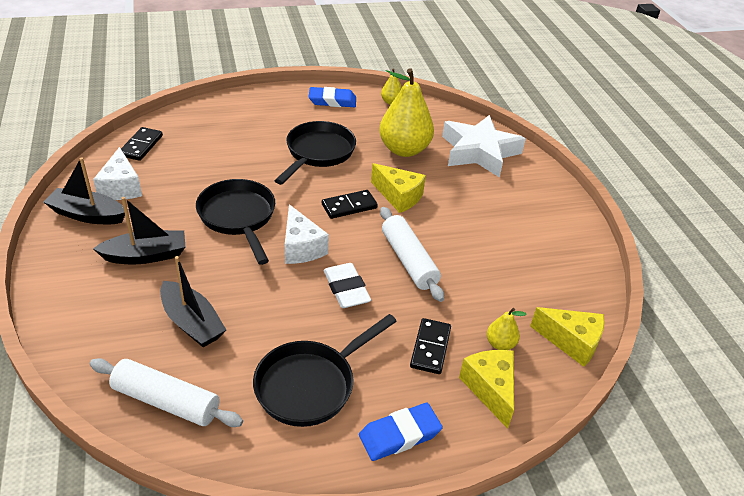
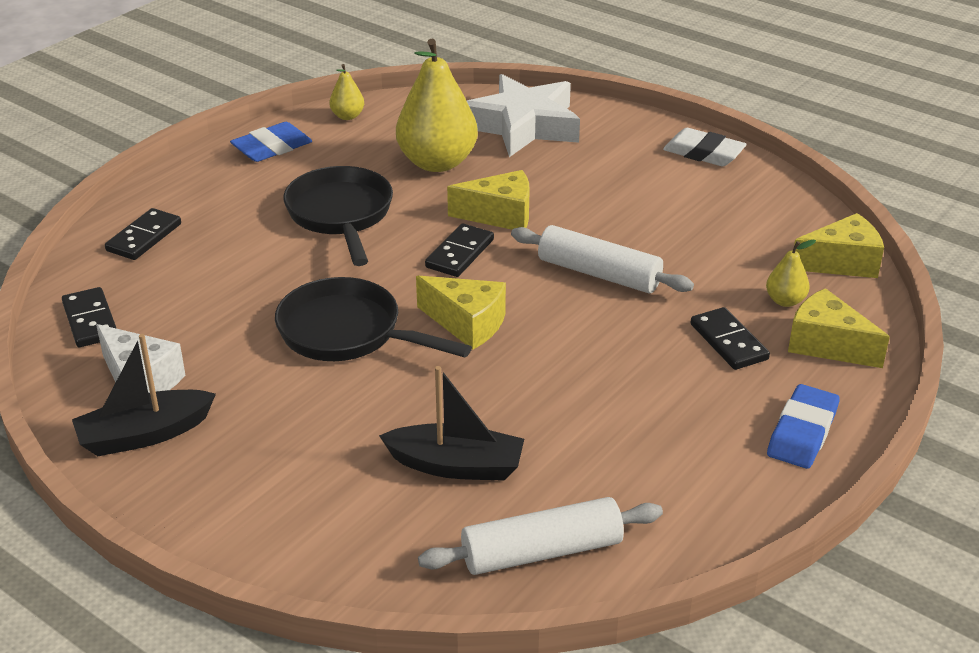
camera: 35 degrees left, 5 degrees down
(146, 255) = (295, 433): black boat -> none
(216, 117) = (144, 237): none -> black domino
(301, 247) = (467, 324): white cheese -> yellow cheese
(311, 384) = (664, 443): black pan -> none
(346, 289) = (574, 337): white eraser -> white eraser (703, 153)

